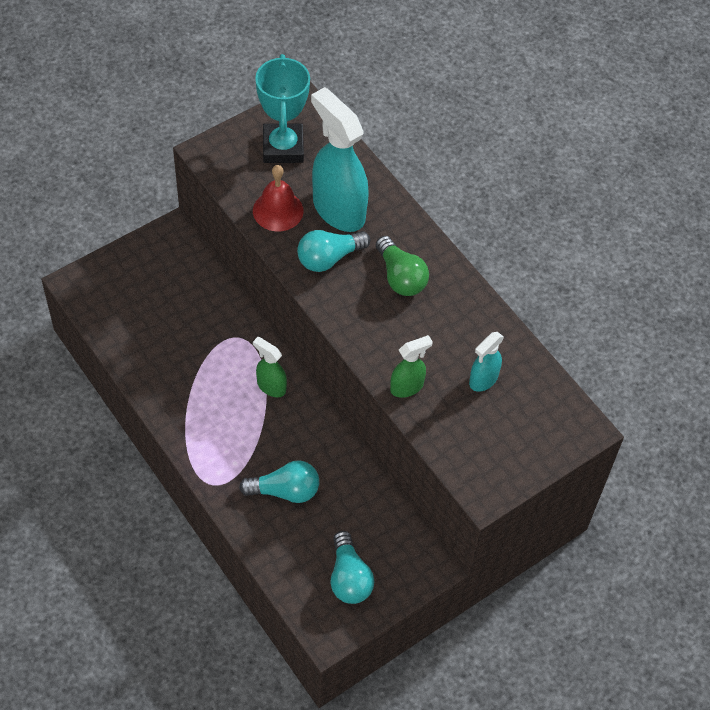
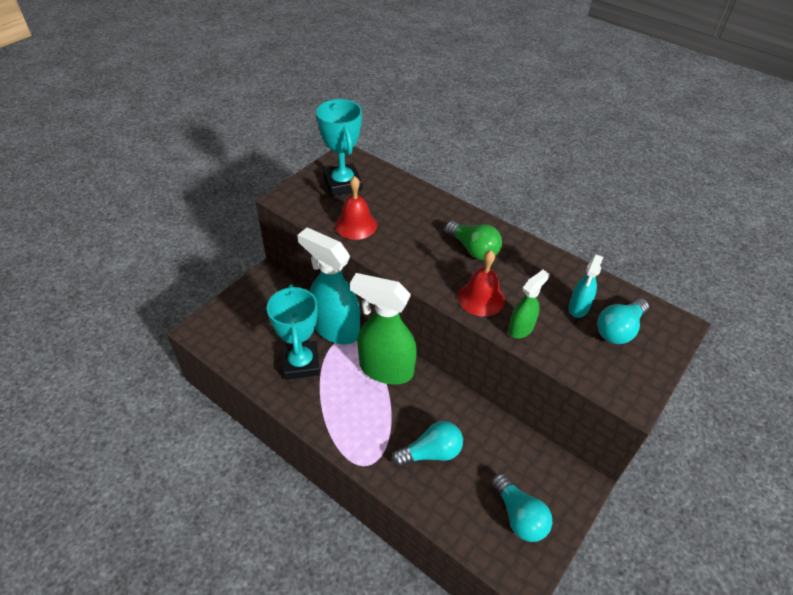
camera: 15 degrees left, 10 degrees down
(180, 354) = (301, 363): none -> turquoise trophy
(271, 386) = (385, 369): green spray bottle -> green spray bottle, size x1.99
(329, 258) = (411, 248): turquoise light bulb -> turquoise light bulb (619, 329)
(338, 209) = (403, 214): turquoise spray bottle -> turquoise spray bottle (335, 329)
(380, 340) = (481, 298): none -> red bell

